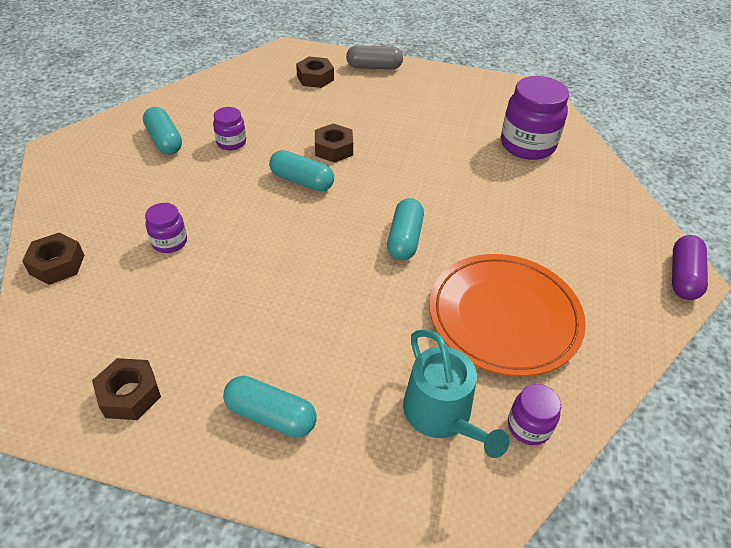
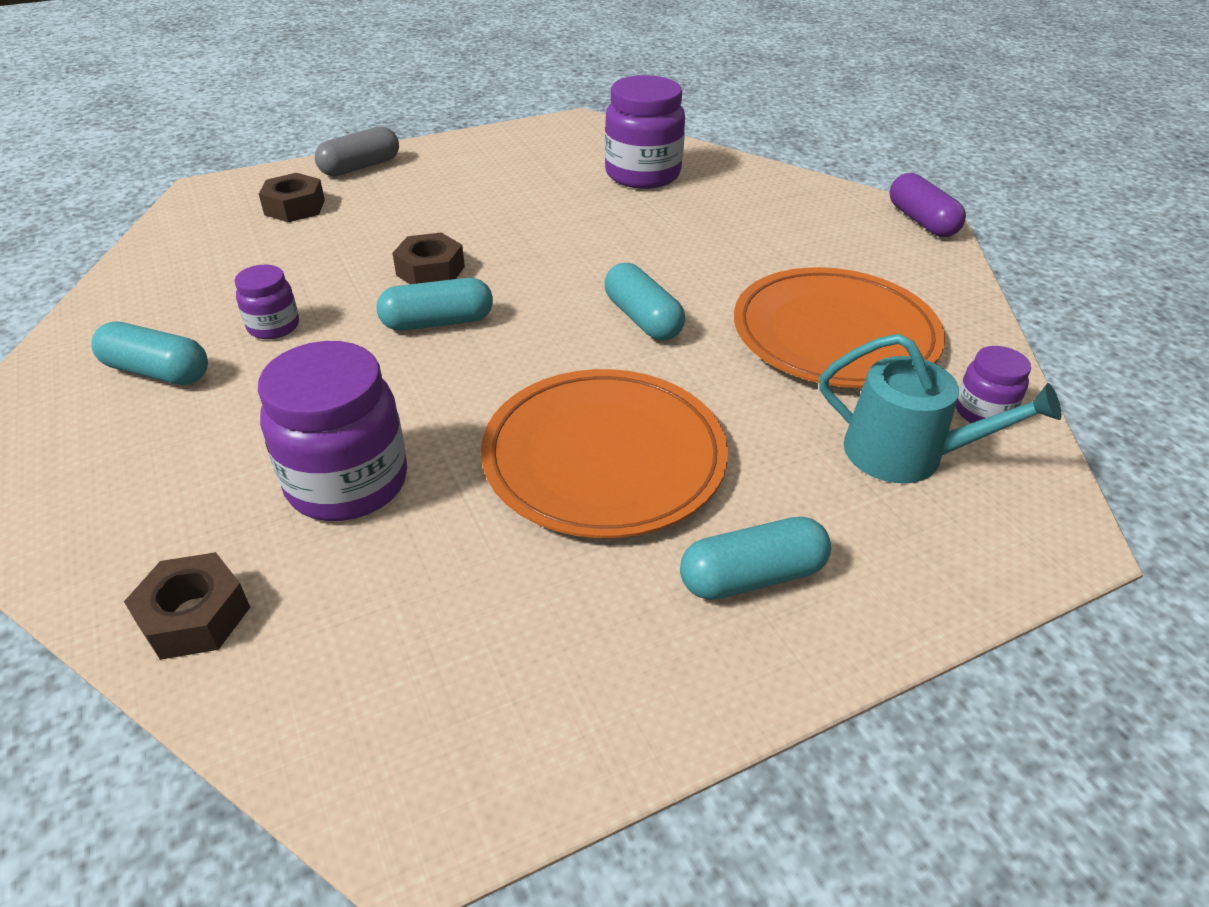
camera: 40 degrees left, 5 degrees down
(129, 394) = (551, 686): brown nut -> none
(170, 242) = (347, 483): purple jar -> purple jar, size x1.92
(285, 304) = (604, 457): none -> orange plate

